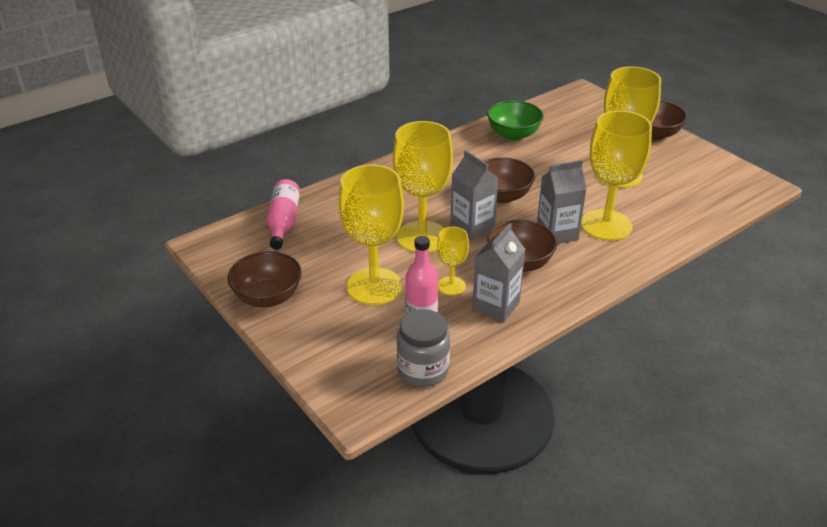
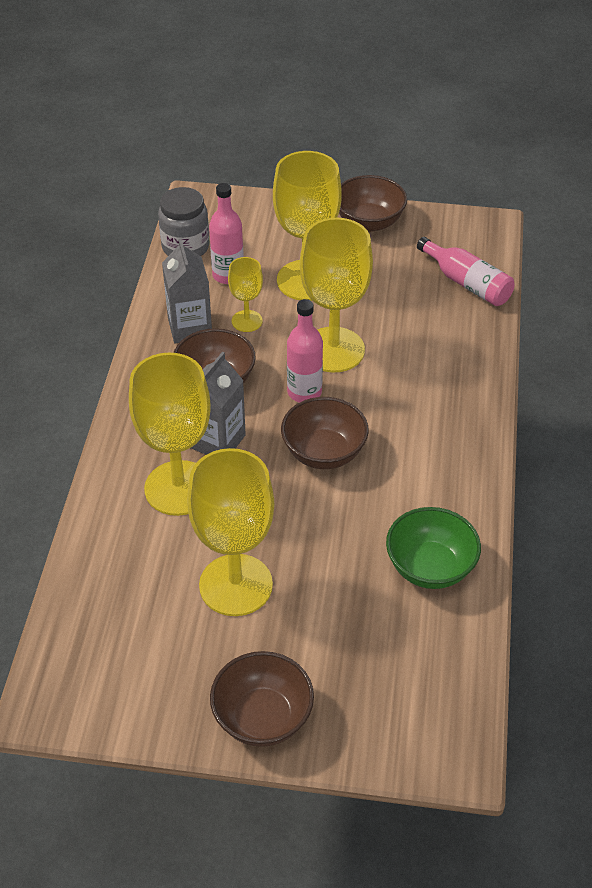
camera: 135 degrees right, 10 degrees up
(472, 227) = (304, 392): grey carton -> pink bottle

